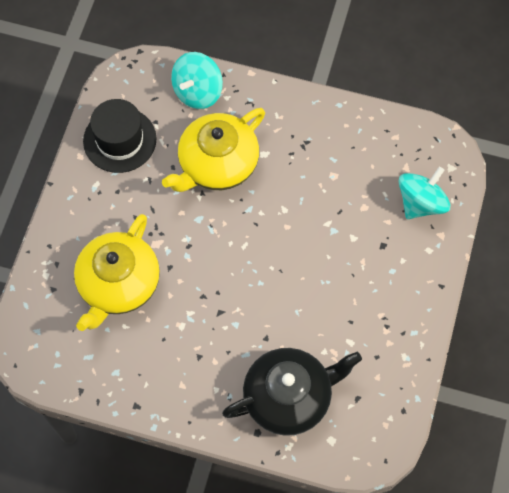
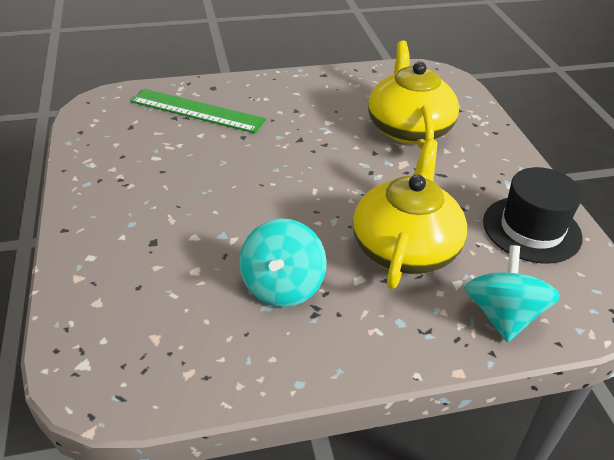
camera: 150 degrees right, 25 degrees down
(289, 397) = (197, 111): black teapot -> green ruler
(421, 203) = (117, 302): turquoise spinning top -> turquoise spinning top (282, 286)

